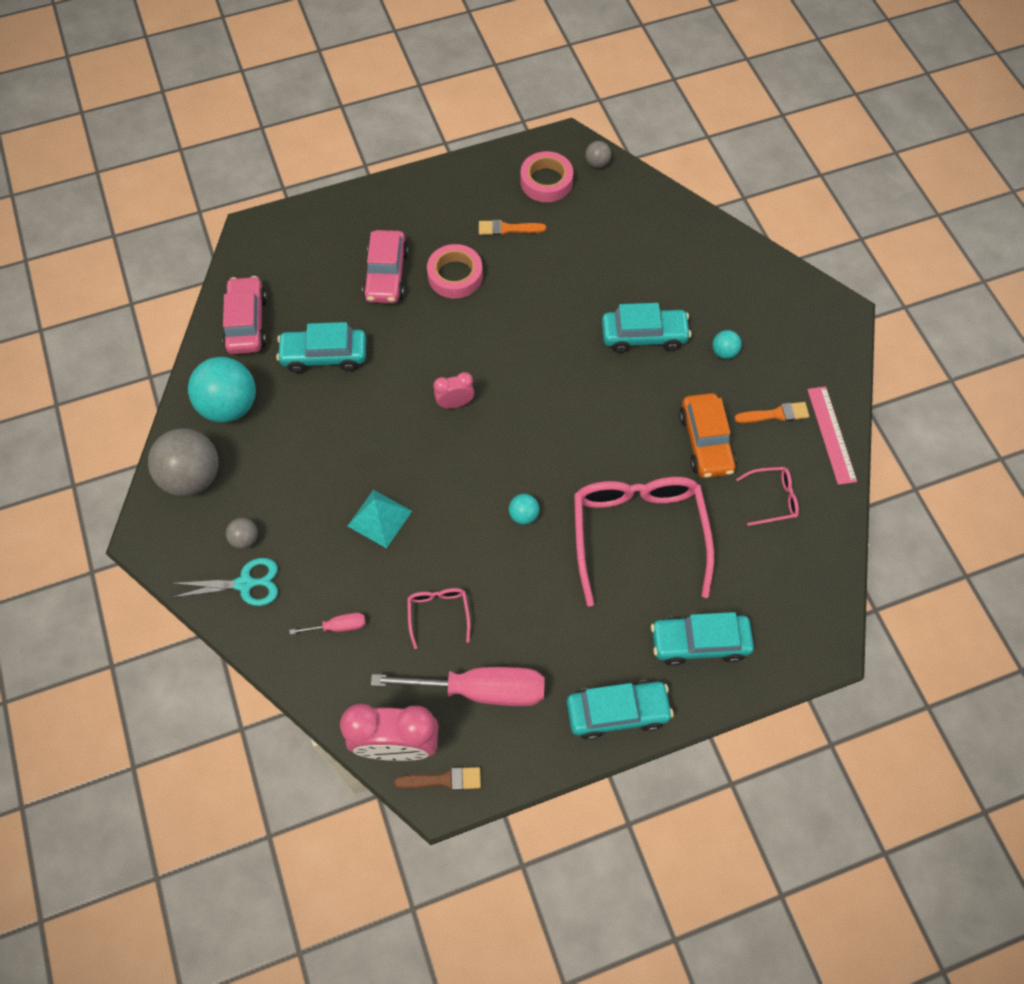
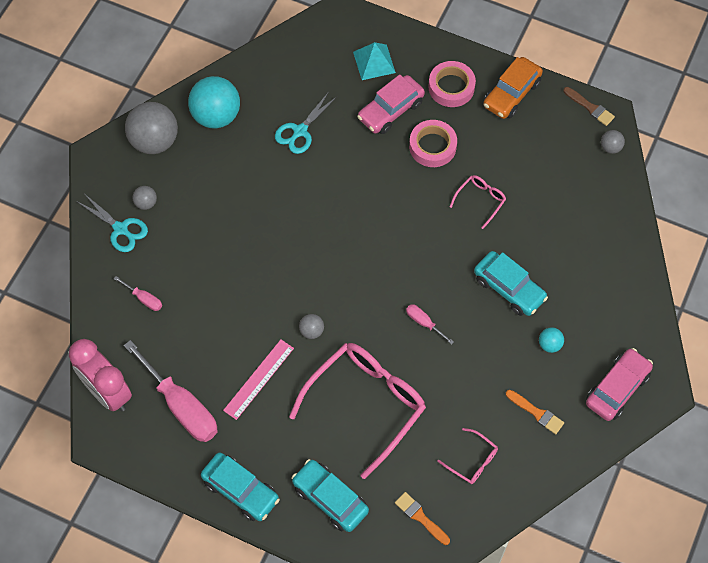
camera: 45 degrees right, 0 degrees up
(247, 323) = (277, 72): pink car -> pink car (617, 388)
(324, 356) = (300, 131): turquoise car -> turquoise scissors
(379, 518) = (229, 258): turquoise pyramid -> turquoise pyramid (374, 62)
(438, 613) = (203, 342): pink glasses -> pink glasses (480, 200)
(443, 780) = (111, 433): brown brush -> brown brush (590, 107)
(455, 403) = (345, 228): pink clock -> none
(507, 229) = (500, 143): orange brush -> orange brush (420, 517)
(523, 515) = (311, 331): turquoise ball -> grey ball
(546, 181) = (561, 132): pink tape -> pink tape (451, 87)
(608, 423) = (424, 323): none -> pink screwdriver
(706, 442) = (471, 389): orange car -> orange car (511, 94)
(831, 434) = (558, 458): pink ruler -> pink ruler (258, 379)

